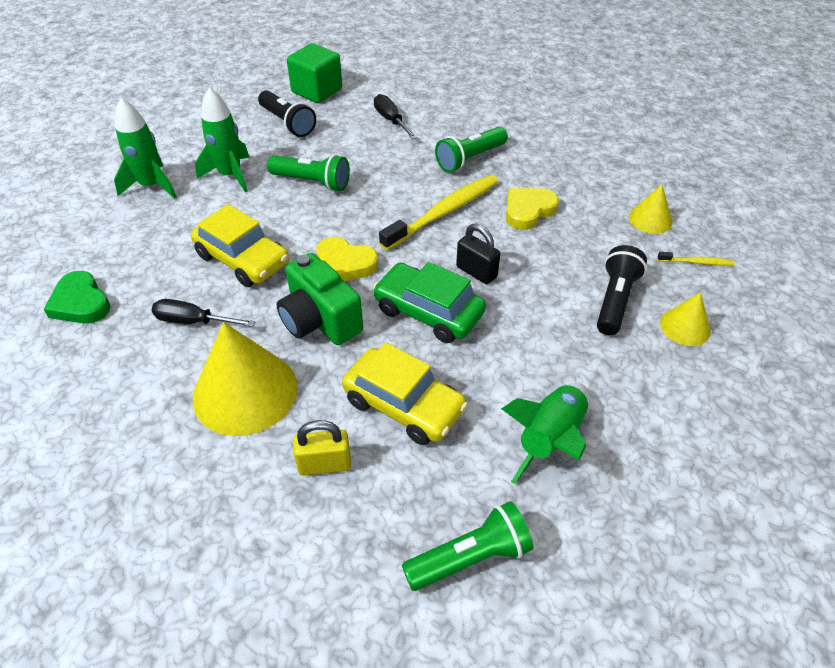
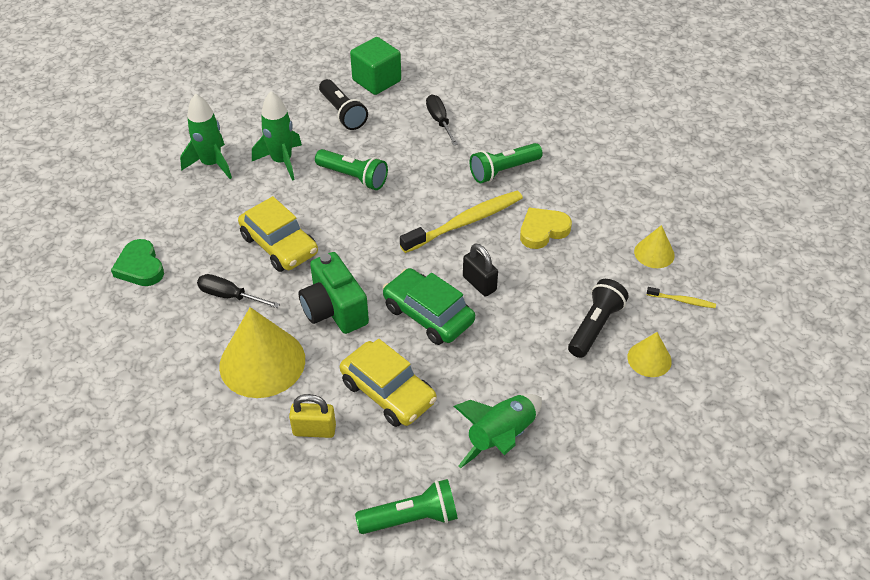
camera: 10 degrees right, 0 degrees up
(345, 264) = (366, 261): yellow heart -> none

